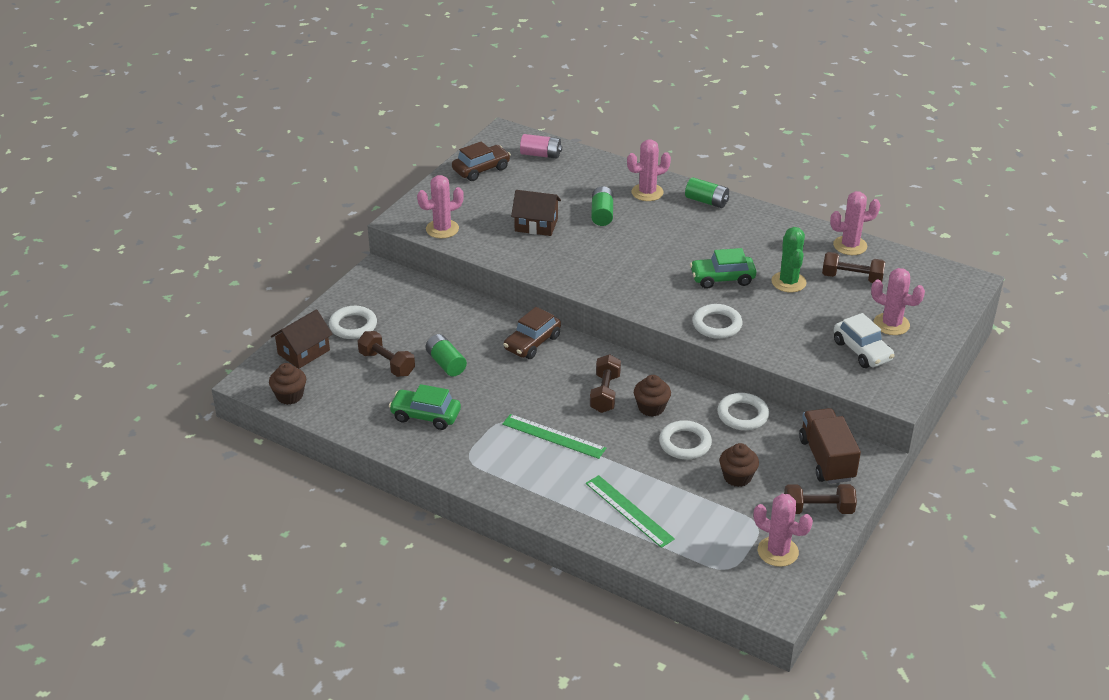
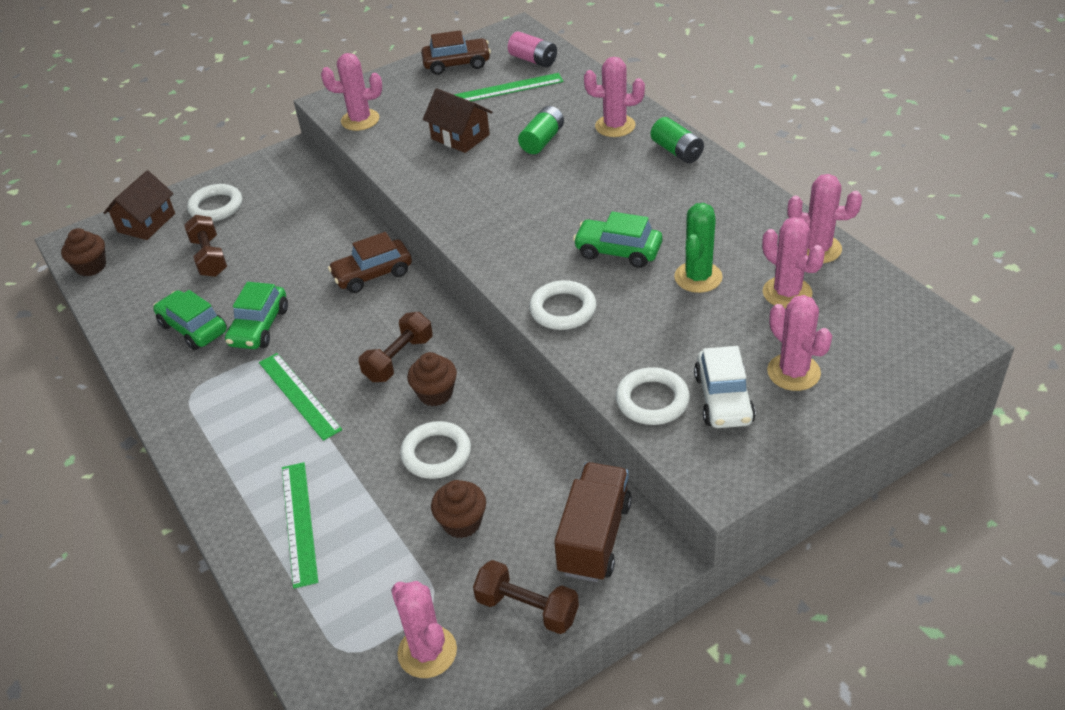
camera: 30 degrees right, 5 degrees up
(303, 352) = (146, 223): brown house -> brown house turned 45 degrees counterclockwise
(446, 363) = (266, 273): green battery -> none
(478, 401) = (259, 327): none -> green car
(541, 181) = (508, 88): none -> green ruler
(742, 415) = (535, 438): white ring -> white ring (652, 400)
(852, 278) = (787, 293): brown dumbbell -> pink cactus

